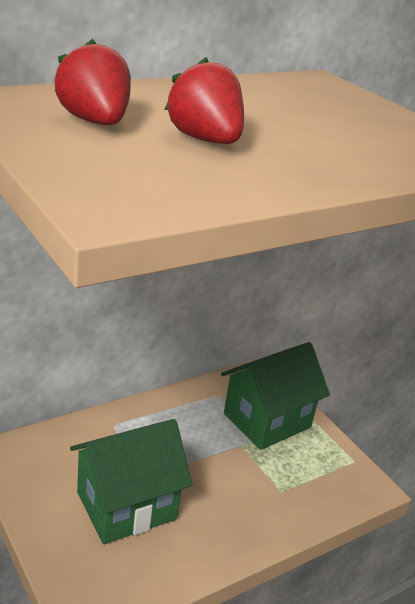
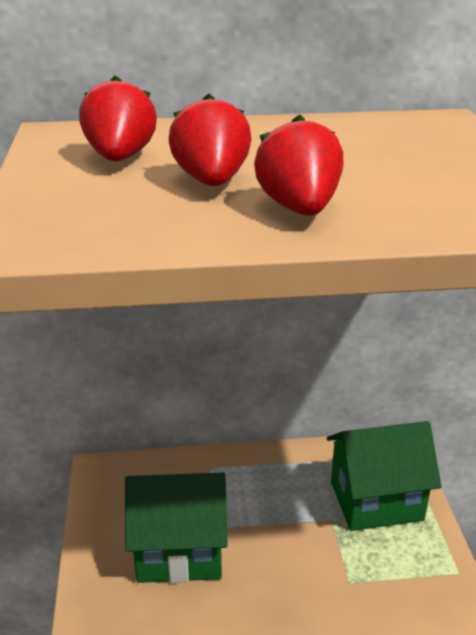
camera: 30 degrees right, 0 degrees up
(303, 160) = (299, 209): none -> red strawberry

